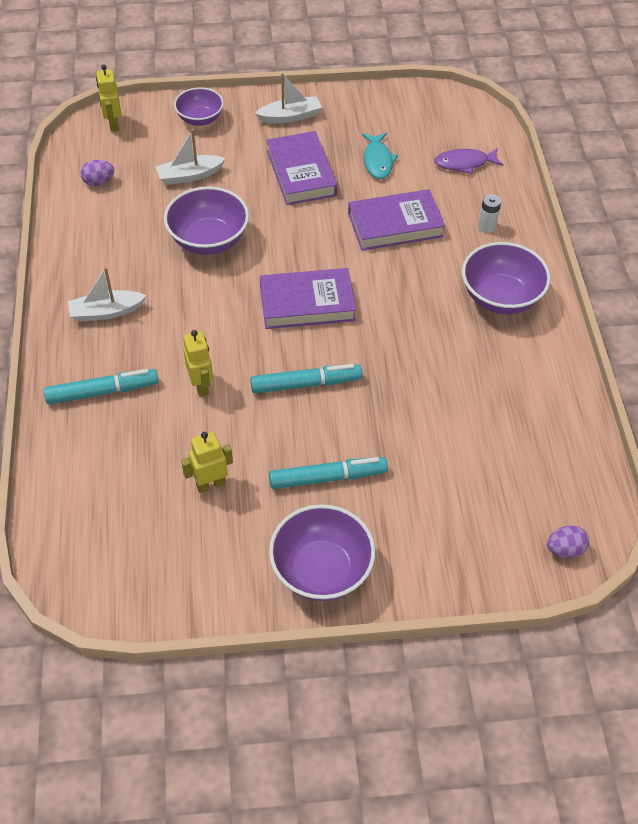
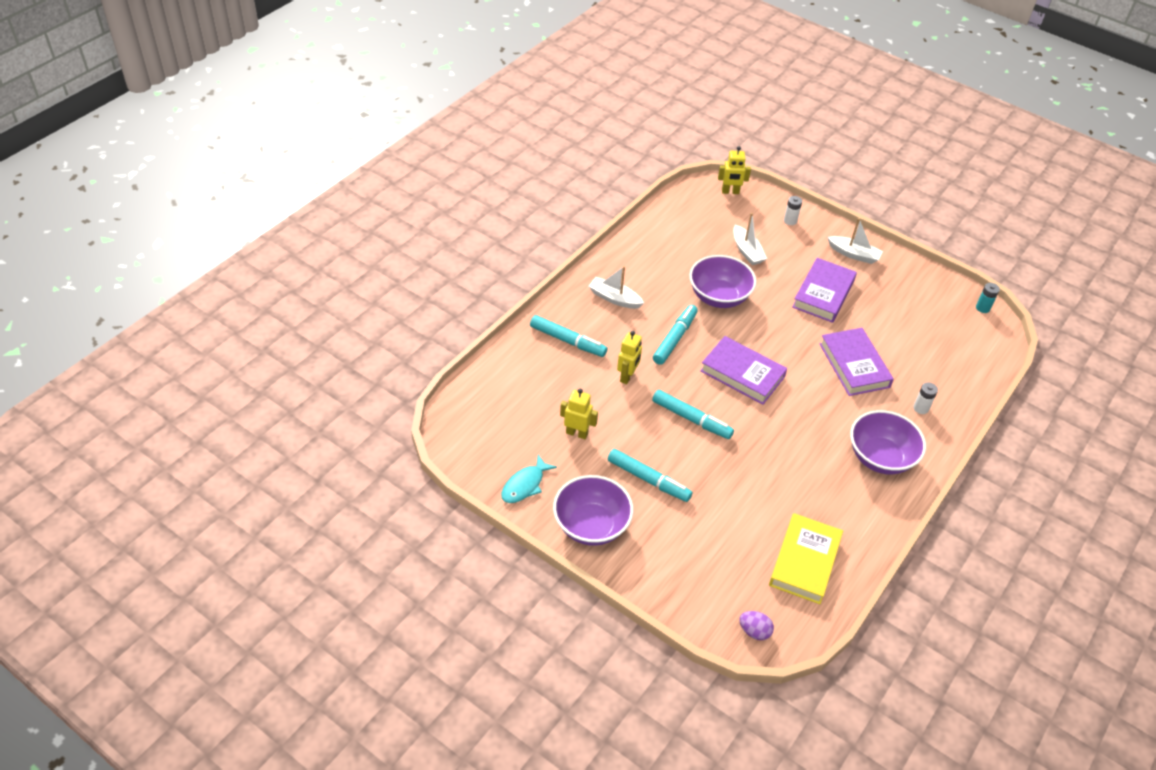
camera: 40 degrees right, 5 degrees down
(99, 182) = (686, 221): purple egg -> none
(113, 124) = (730, 192): yellow robot -> yellow robot turned 120 degrees counterclockwise
(189, 175) = (747, 251): white boat -> white boat turned 135 degrees counterclockwise
(200, 119) = (790, 221): purple bowl -> white battery
(208, 312) = (675, 339): none -> turquoise marker
(378, 161) = (886, 318): turquoise fish -> turquoise fish (525, 485)
(395, 225) = (854, 365): purple book -> purple book turned 45 degrees clockwise
(444, 98) = (982, 308): none -> turquoise battery
(464, 163) = (950, 358): purple fish -> none
(538, 446) = (804, 561): none -> yellow book

